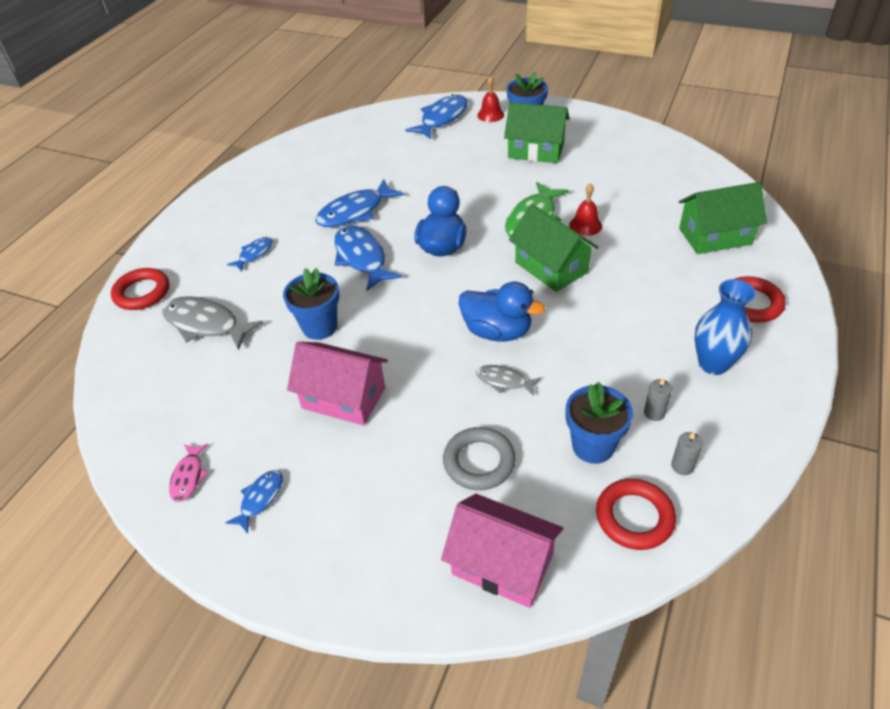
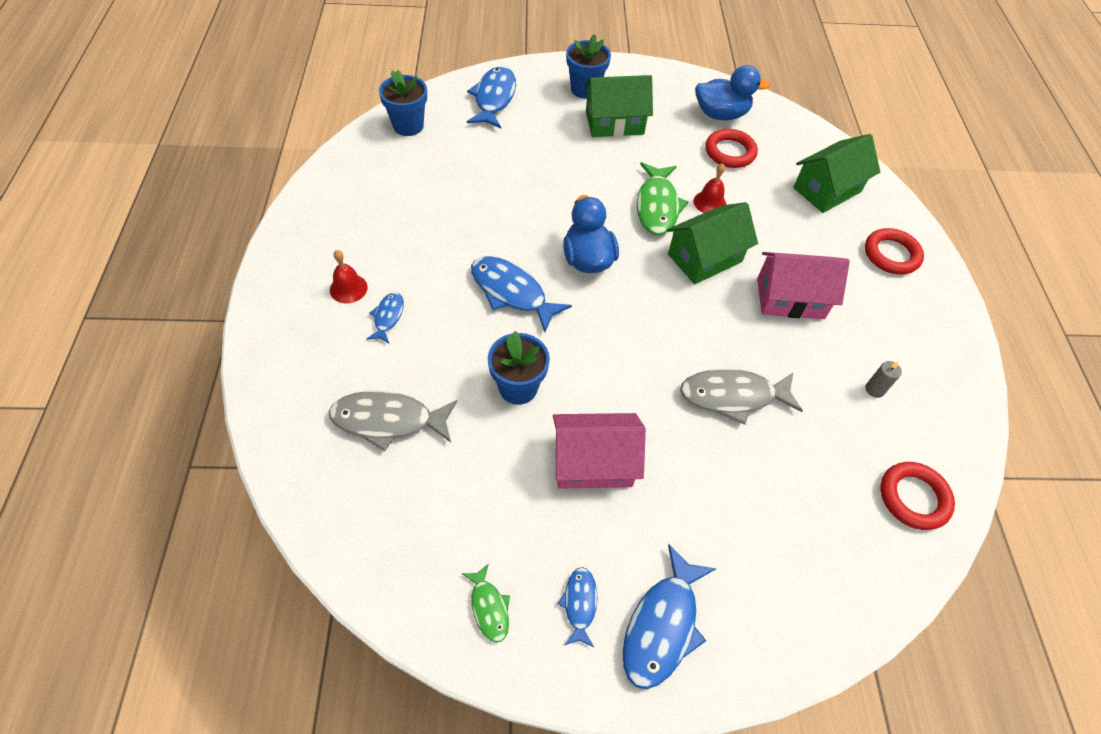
camera: 30 degrees left, 10 degrees up
(142, 293) = (283, 401): red ring -> red ring (730, 152)
(189, 477) = (489, 607): pink fish -> green fish
(355, 212) = (469, 237): blue fish -> blue fish (662, 626)
(479, 462) = (759, 489): grey ring -> none
(490, 115) = (543, 85): red bell -> red bell (348, 288)
(497, 331) = (696, 343): blue duck -> blue duck (720, 114)
(502, 564) = (837, 584): pink house -> pink house (790, 298)
(504, 381) = (733, 396): grey fish -> grey fish, size x1.86
(551, 267) = (705, 258): green house -> green house turned 60 degrees counterclockwise
(593, 446) = (844, 439): blue flower pot -> blue flower pot (408, 126)
(682, 466) = (923, 435): grey candle -> none
(713, 364) = (894, 325): blue vase -> none

